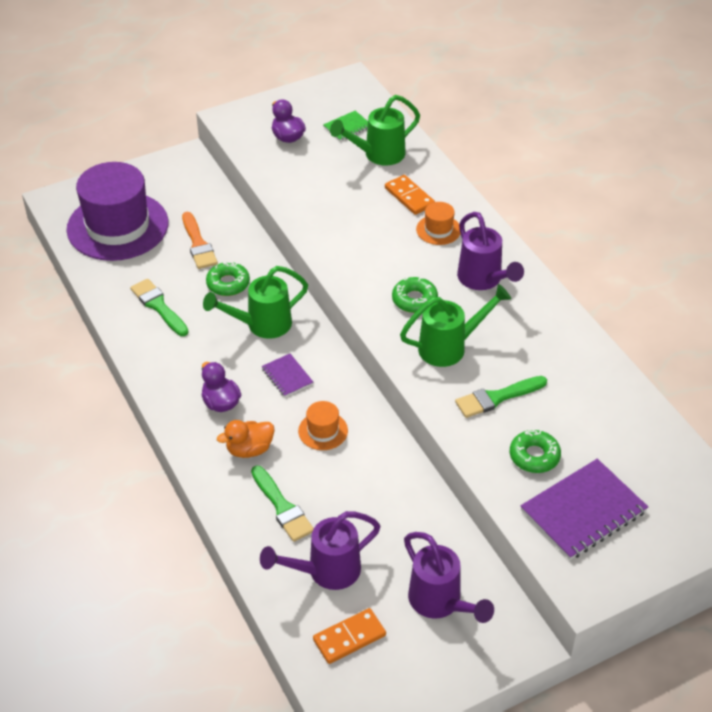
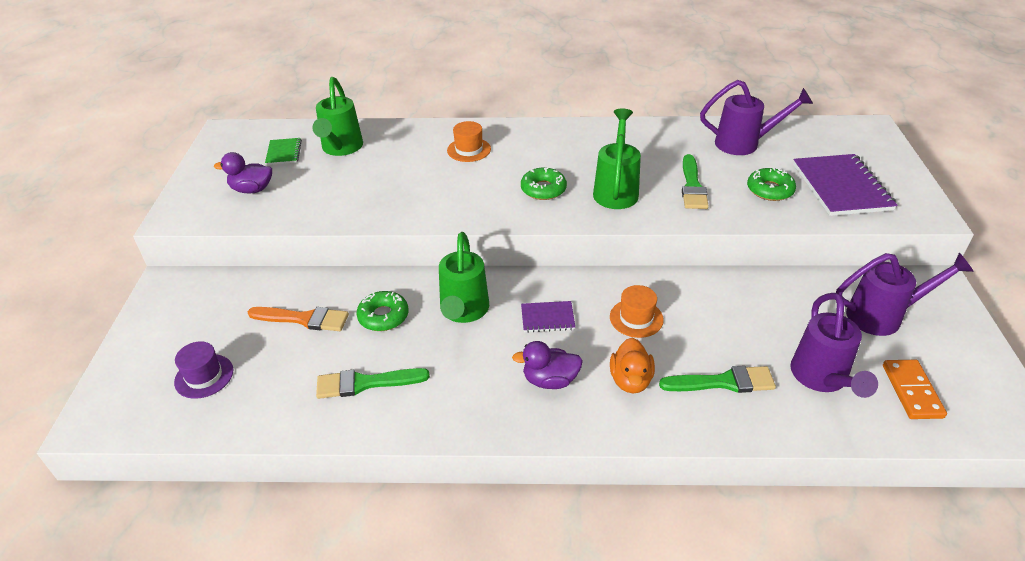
camera: 60 degrees left, 5 degrees down
(117, 226) = (204, 376): purple hat -> purple hat, size x0.43
(409, 197) = (412, 150): orange domino -> none
(483, 280) = (550, 148): purple watering can -> purple watering can (745, 144)

